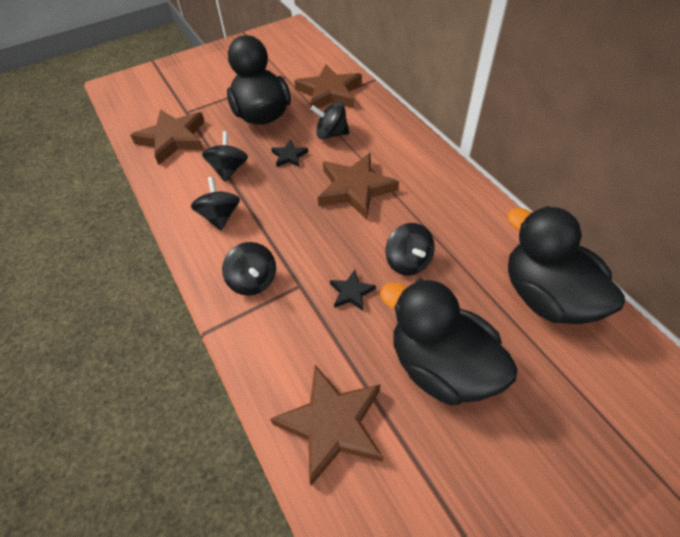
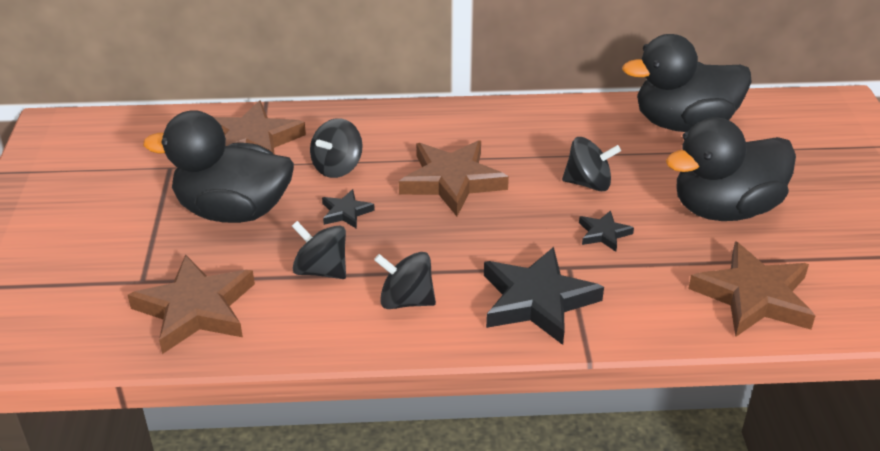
camera: 65 degrees left, 15 degrees down
(253, 281) = (537, 300): black spinning top -> black star

